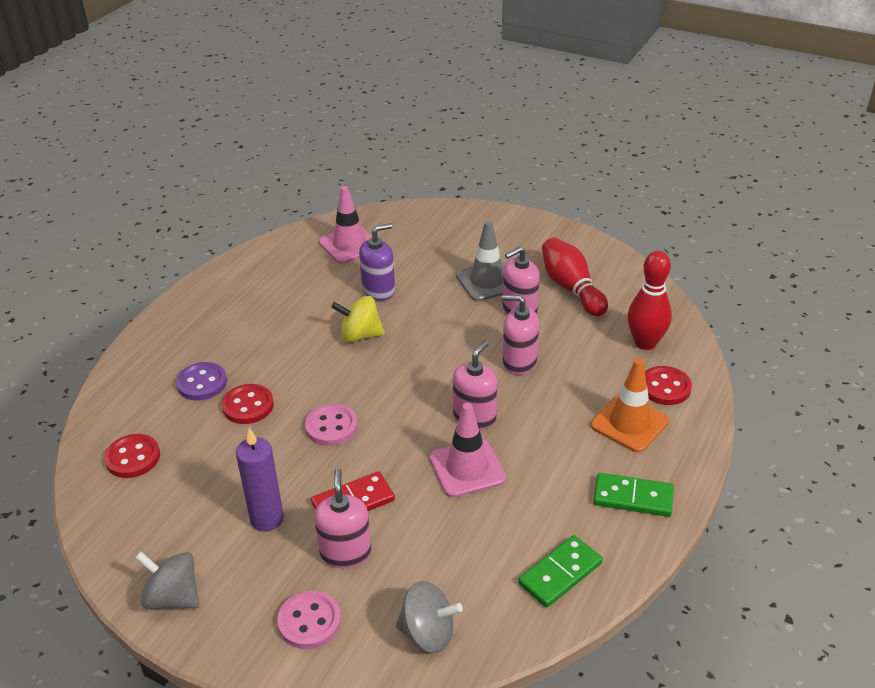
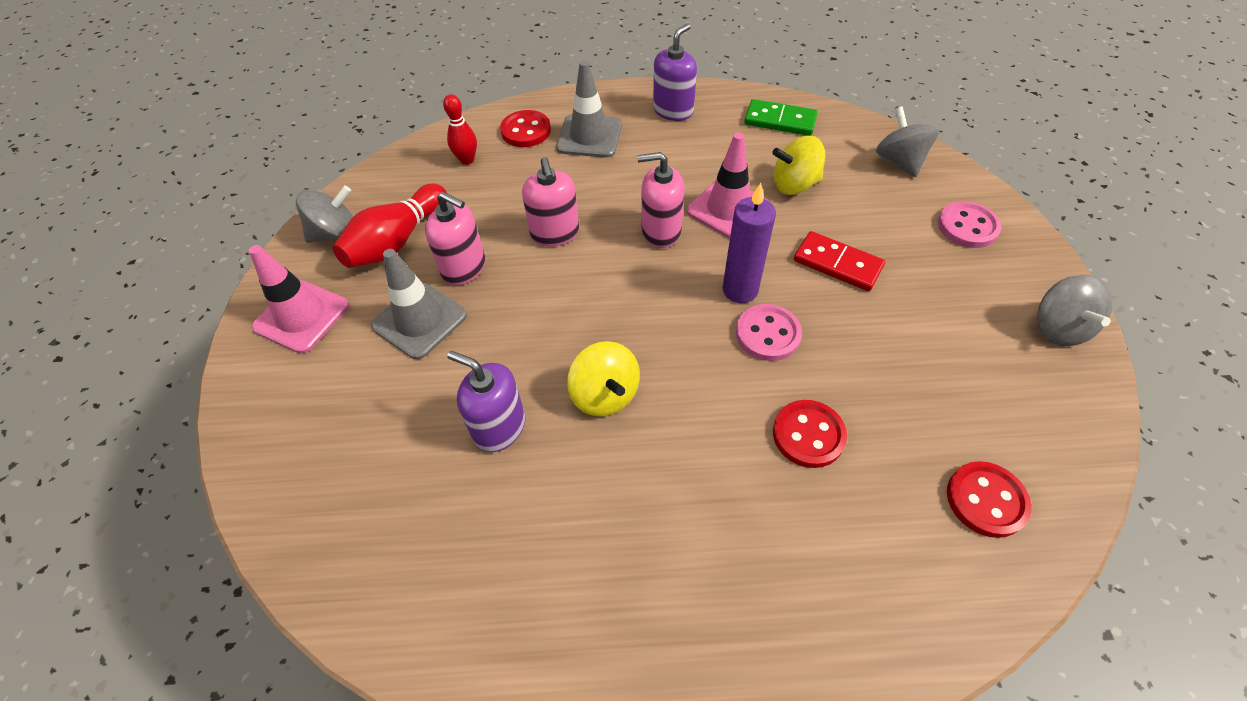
camera: 120 degrees left, 15 degrees up
(202, 383) = (819, 520): purple button -> none
(267, 519) = (919, 314): purple candle -> purple candle (740, 290)
(345, 552) = (889, 240): pink soap dispenser -> none
(349, 245) = (400, 536): pink traffic cone -> pink traffic cone (302, 316)
(461, 529) = (794, 184): none -> yellow spinning top
(601, 265) = (336, 233): none -> grey spinning top
(629, 423) = (589, 136): orange traffic cone -> grey traffic cone
(633, 497) = (673, 110): green domino -> purple soap dispenser
(645, 343) = (467, 160): red bowling pin -> red bowling pin, size x0.61

